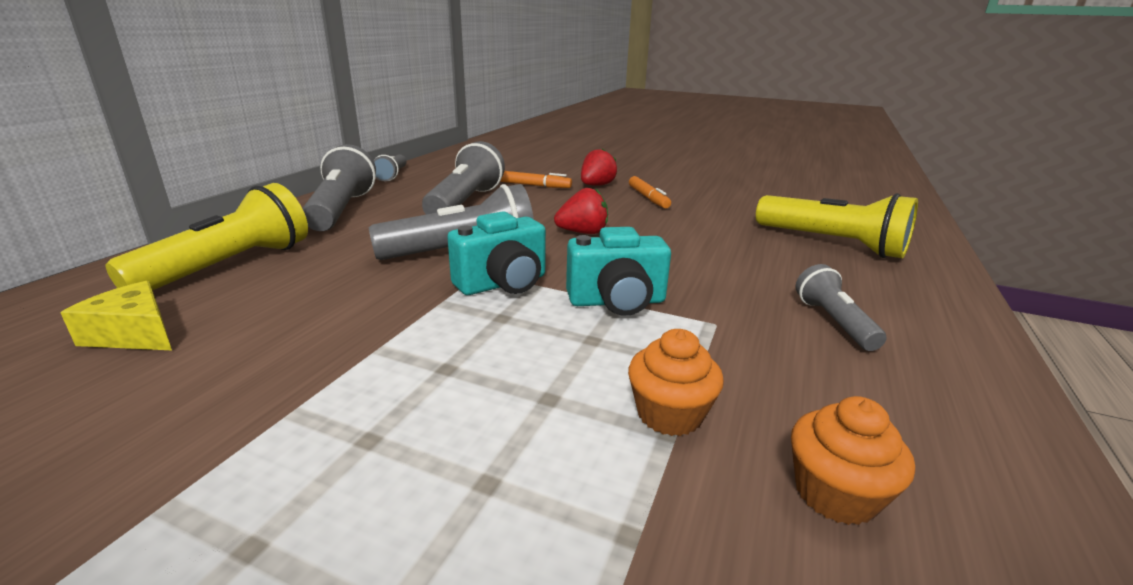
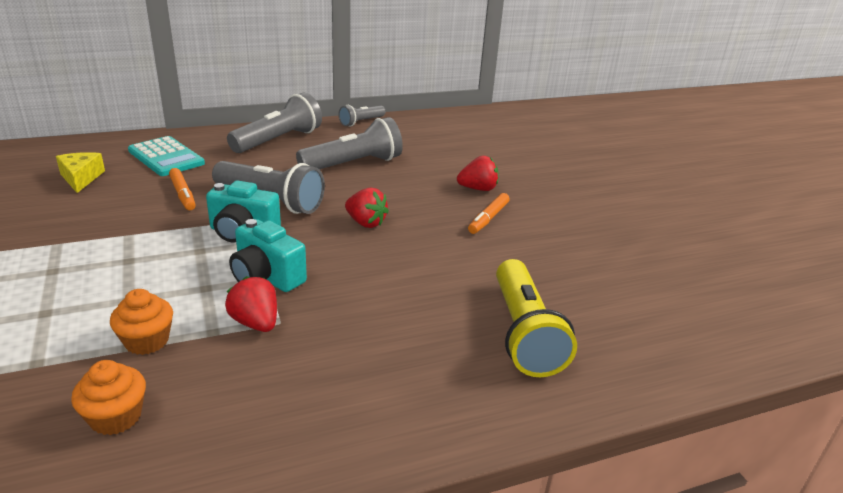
camera: 45 degrees right, 5 degrees up
(229, 266) = (166, 157): yellow flashlight -> turquoise calculator
(534, 185) = (431, 169): orange marker -> orange marker (182, 194)
(703, 335) = (256, 323): none -> red strawberry
(833, 322) = (344, 370): grey flashlight -> none

